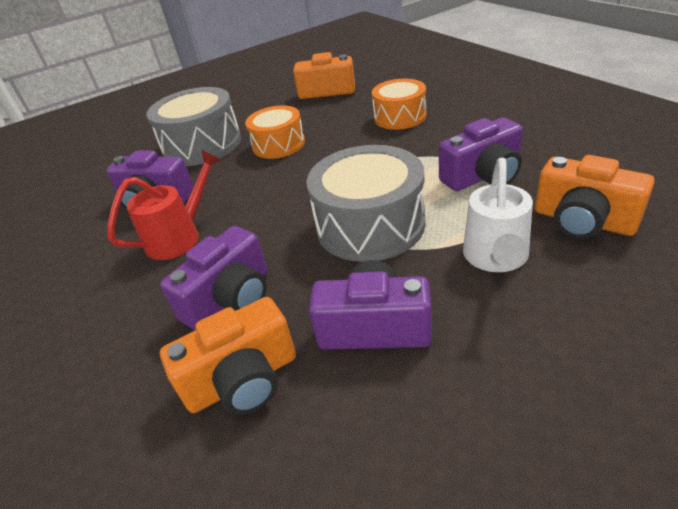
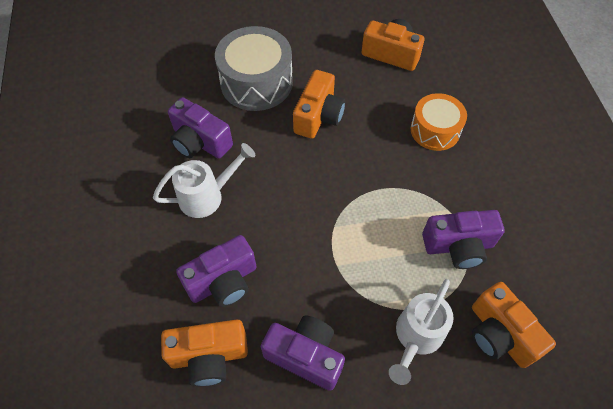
camera: 15 degrees right, 20 degrees up
(180, 236) = (207, 196): red watering can -> white watering can
(278, 144) = (318, 116): orange drum -> orange camera
(370, 225) = (347, 256): grey drum -> none

